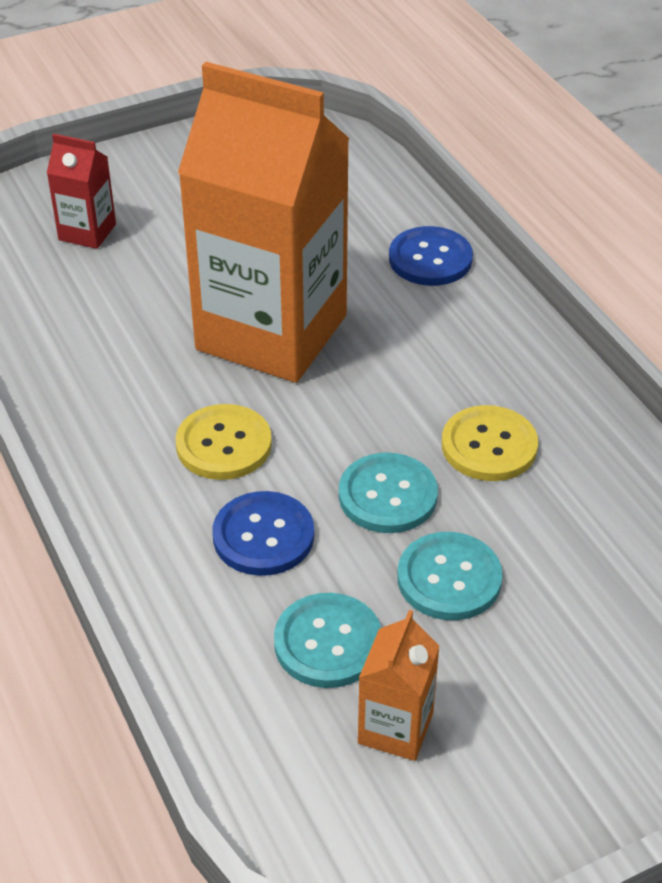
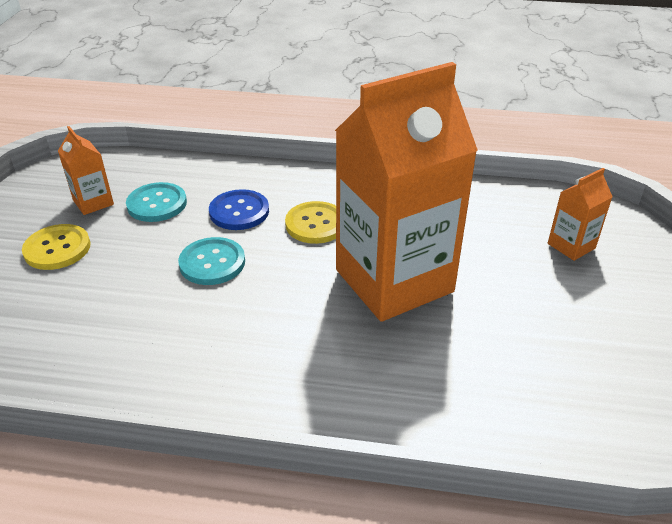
camera: 125 degrees right, 5 degrees down
(87, 232) = (571, 246): red carton -> orange carton
(430, 259) = (408, 406): blue button -> none
(449, 578) = (136, 256): turquoise button -> none
(489, 446) = (196, 323): yellow button -> yellow button (57, 249)

